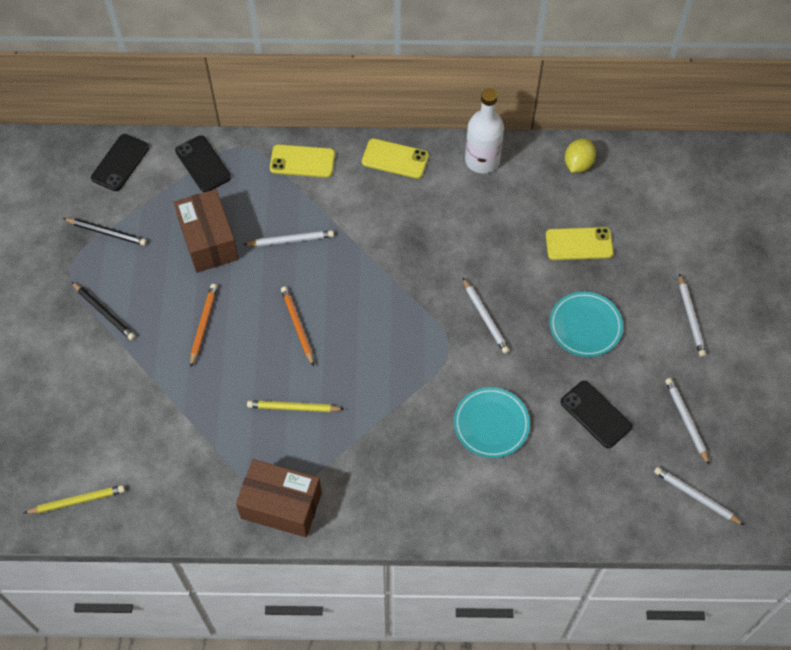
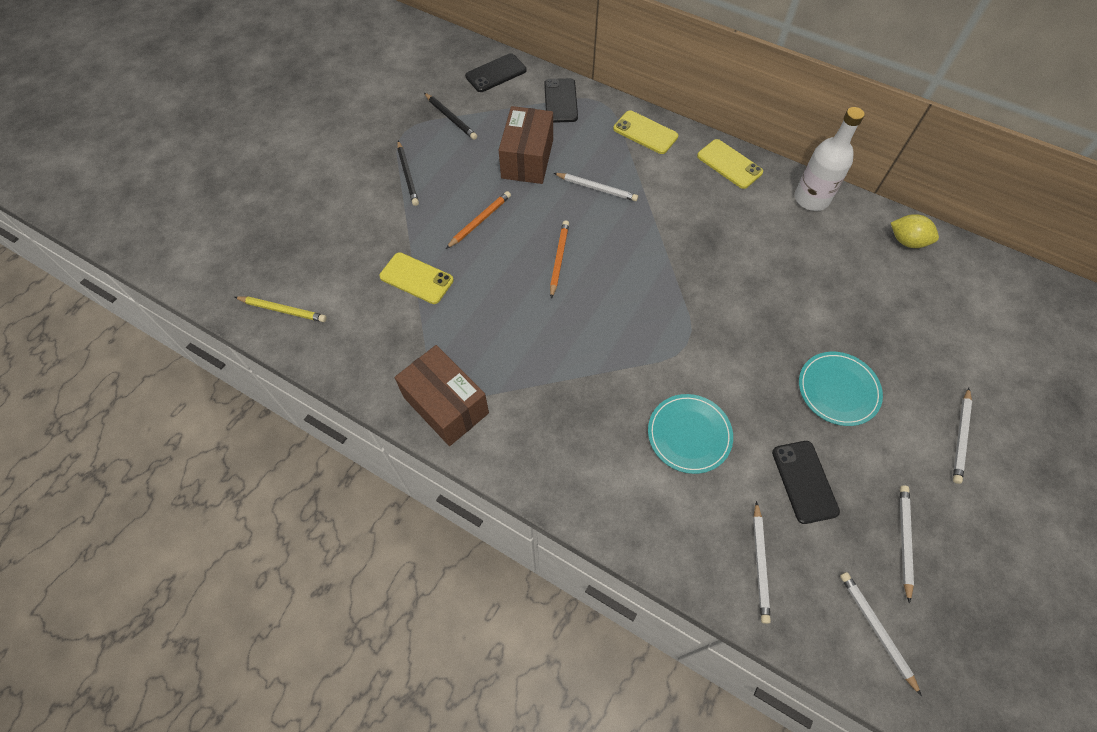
camera: 30 degrees right, 0 degrees up
(293, 407) = (511, 325): yellow pencil -> none
(485, 318) = (738, 334): white pencil -> white pencil (759, 564)
(578, 164) = (907, 241): yellow lemon -> yellow lemon turned 60 degrees clockwise
(579, 244) = (871, 311): yellow phone -> yellow phone (416, 278)

